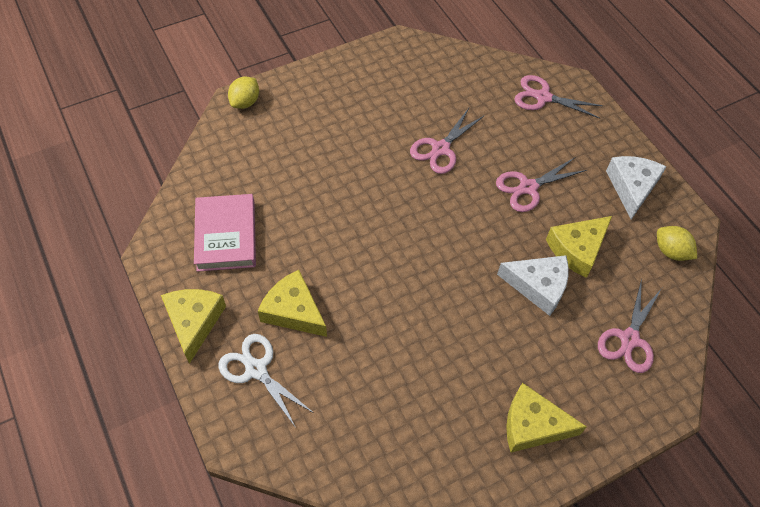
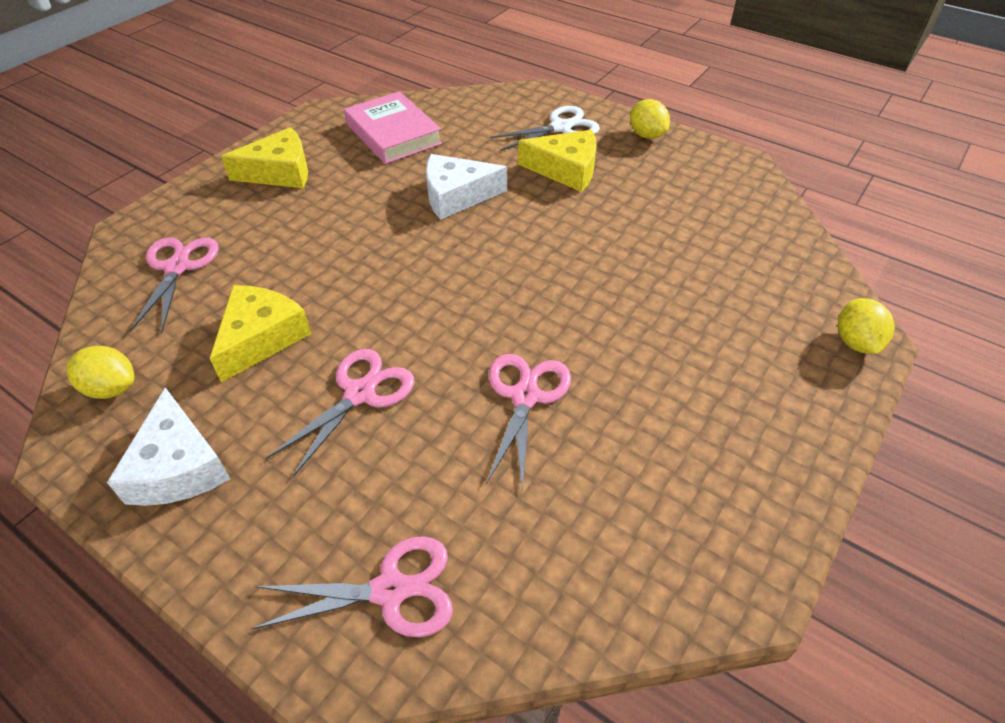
camera: 155 degrees right, 10 degrees down
(194, 322) = (646, 135): yellow cheese -> yellow lemon
(226, 236) = (694, 198): pink book -> pink book (393, 134)
(256, 369) = (561, 127): white scissors -> white scissors turned 45 degrees counterclockwise
(538, 286) = (306, 279): white cheese -> white cheese (456, 196)

